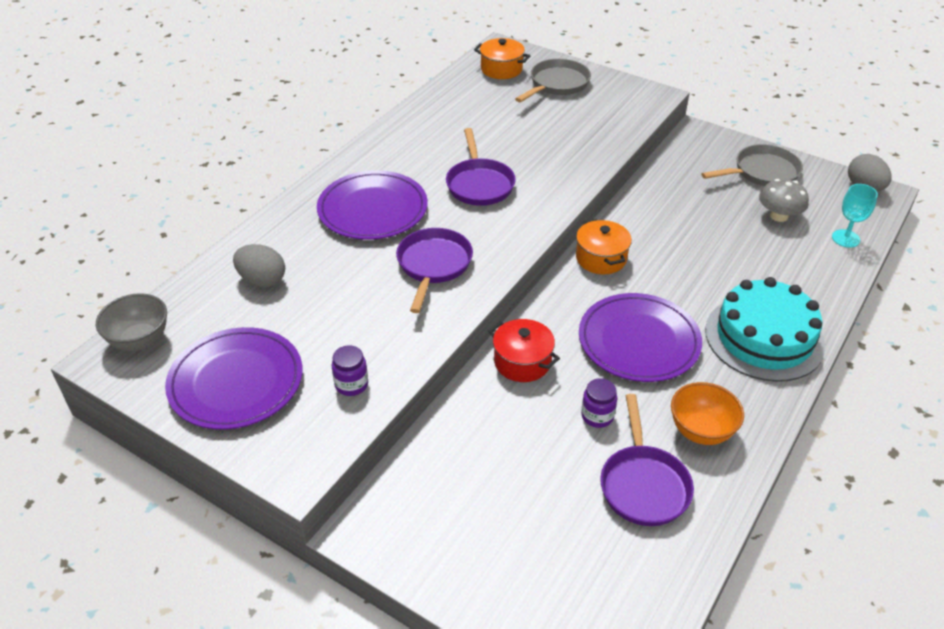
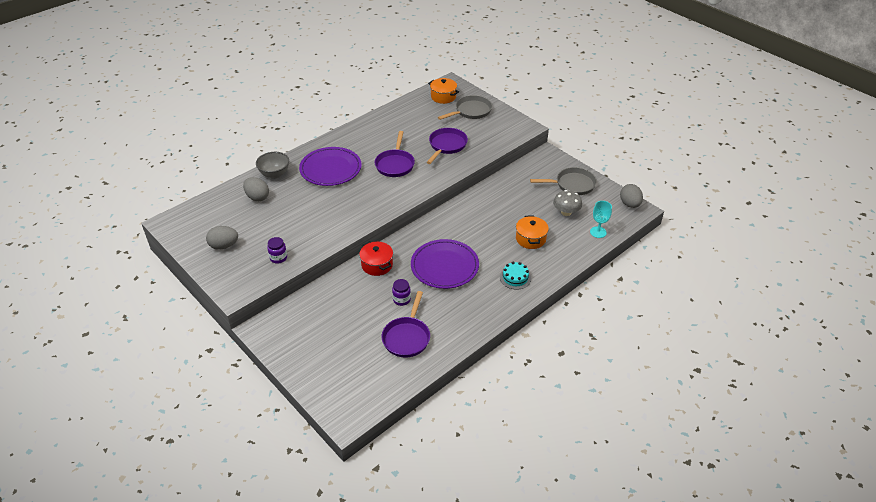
camera: 15 degrees right, 0 degrees up
(140, 340) = (186, 217): grey bowl -> grey bowl (274, 174)
(236, 382) = (224, 246): purple plate -> grey egg
(433, 265) = (348, 205): purple pan -> purple pan (447, 145)
(601, 258) = (448, 218): orange pot -> orange pot (530, 239)
(701, 431) = (452, 318): orange bowl -> none
(764, 337) = (515, 277): turquoise cake -> turquoise cake, size x0.47

